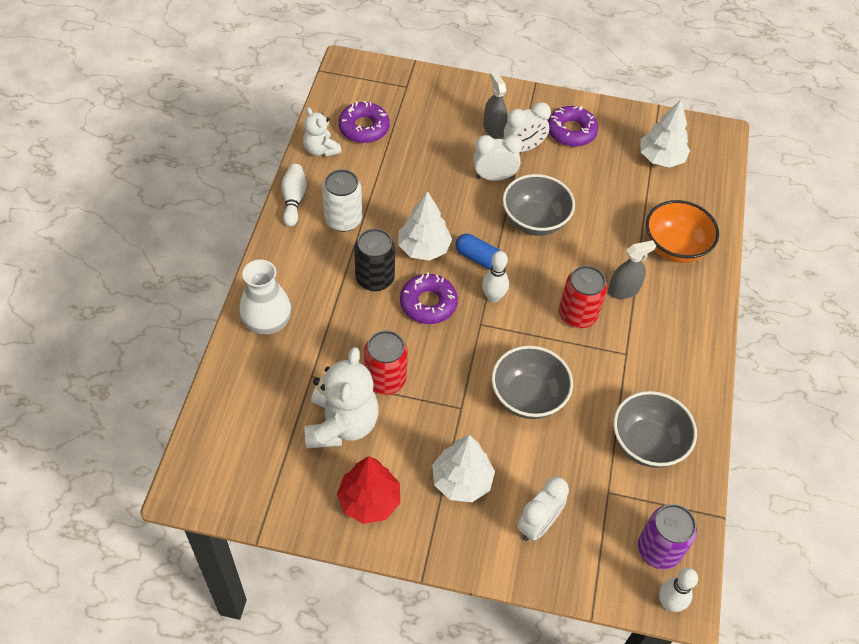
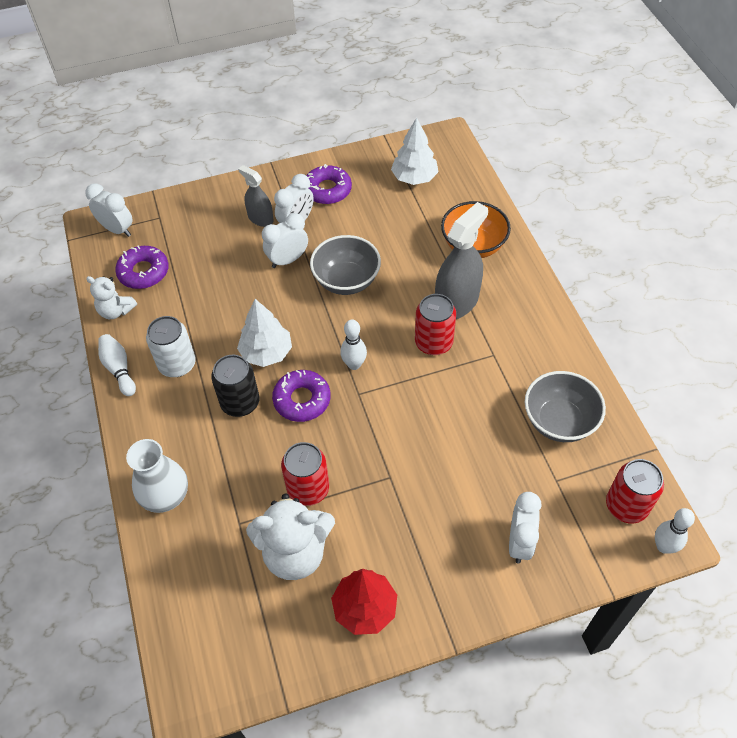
camera: 25 degrees left, 0 degrees up
(341, 424) = (295, 552): white teddy bear -> white teddy bear turned 105 degrees clockwise
(364, 80) = (117, 229): none -> white clock
(461, 481) = (432, 542): white tree -> none
(478, 258) = (320, 337): blue capsule -> none
(528, 397) = (439, 436): grey bowl -> none
(623, 290) = (456, 302): grey spray bottle -> grey spray bottle, size x1.73
(658, 549) = (626, 506): purple can -> red can

